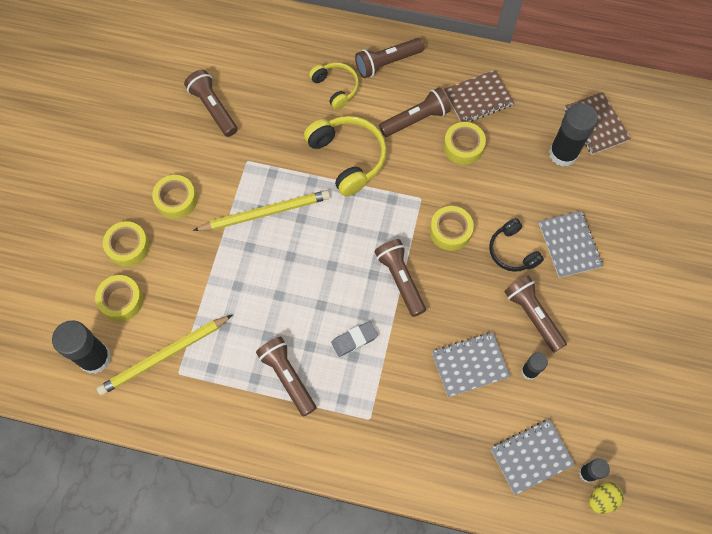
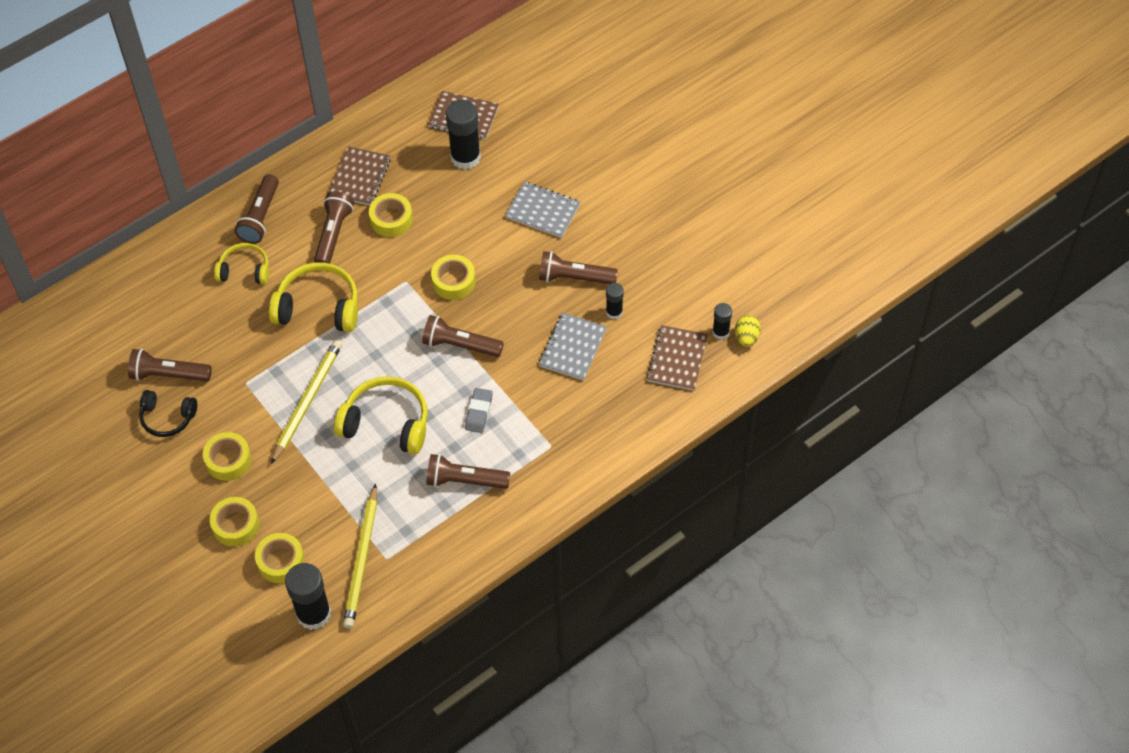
camera: 50 degrees left, 10 degrees down
(291, 281) = (386, 423): none -> yellow headphones
(512, 251) = (511, 252): black headphones -> black headphones (167, 417)
(531, 456) = (677, 359): grey notebook -> brown notebook

